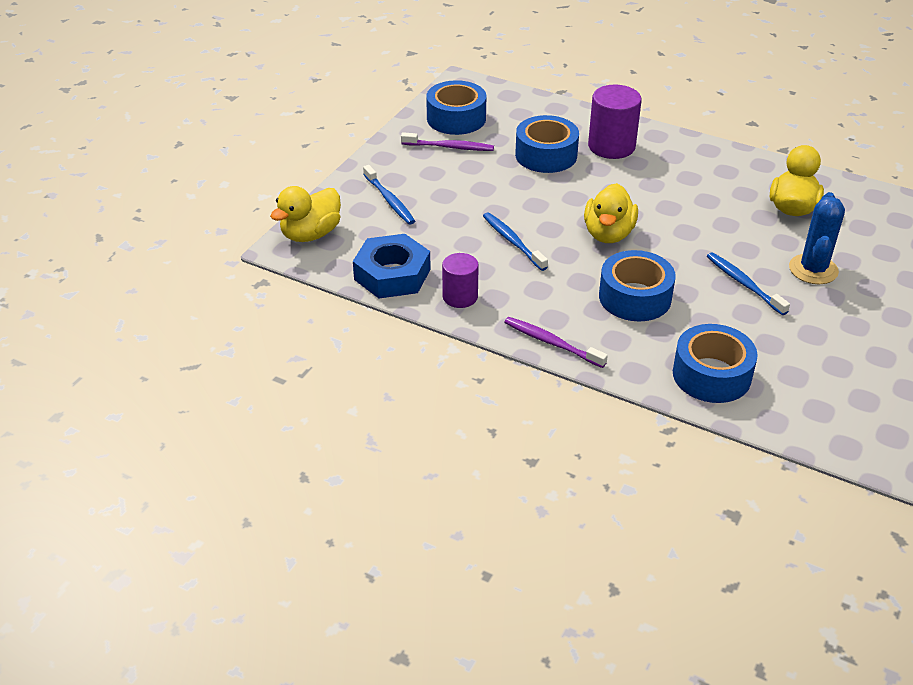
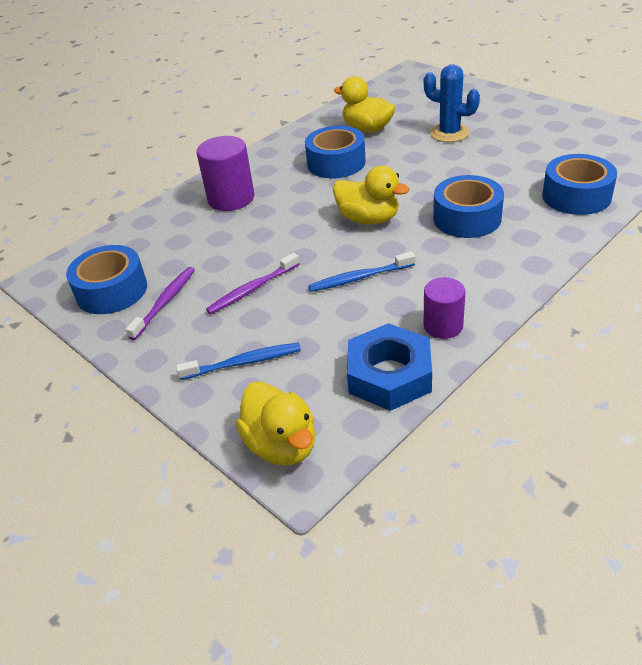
camera: 70 degrees left, 0 degrees up
(546, 155) = (222, 238): blue tape -> blue tape (336, 163)
(552, 343) = (527, 273): purple toothbrush -> purple toothbrush (252, 289)
(744, 284) = (460, 164): blue toothbrush -> none

